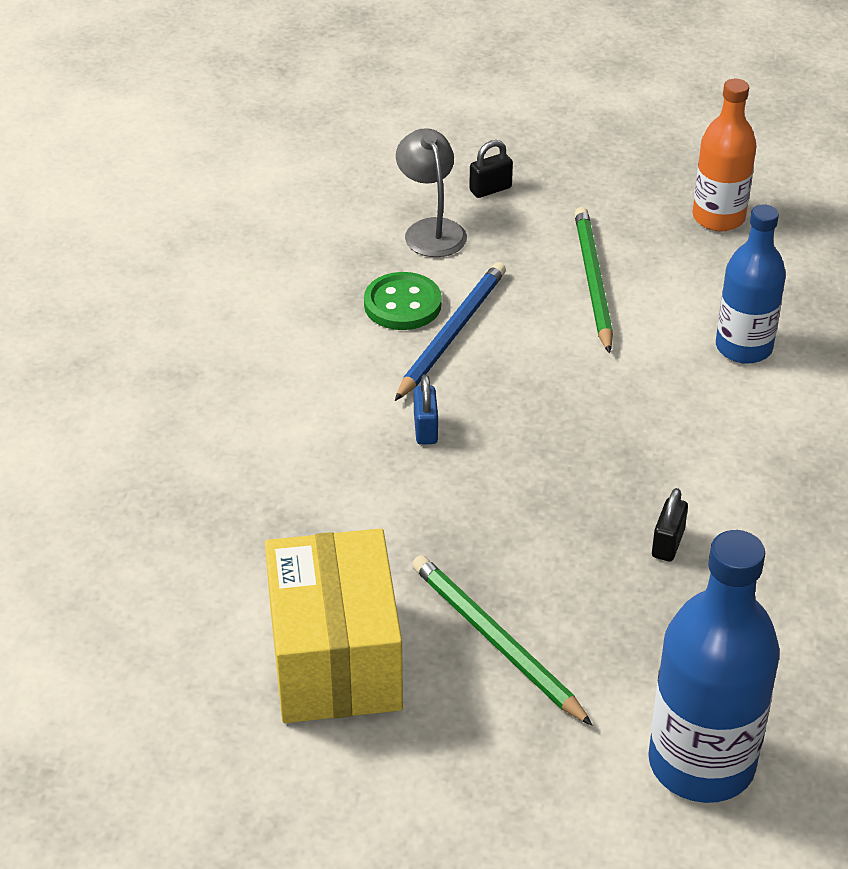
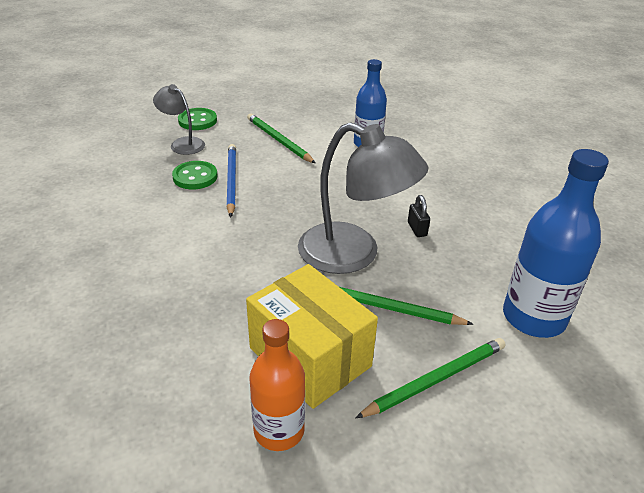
camera: 35 degrees left, 5 degrees down
(425, 429) = (256, 225): blue padlock -> none
(469, 769) = (436, 379): none -> green pencil
(490, 189) = (197, 121): black padlock -> green button
(527, 541) = (353, 254): none -> grey lamp
(718, 217) = (309, 103): orange bottle -> orange bottle (279, 431)

